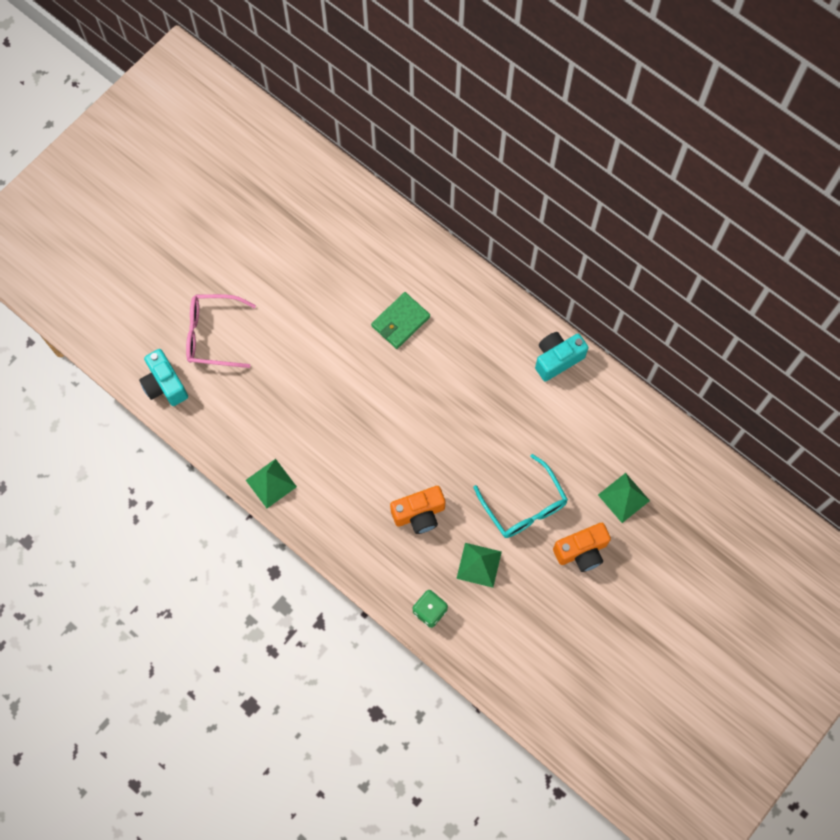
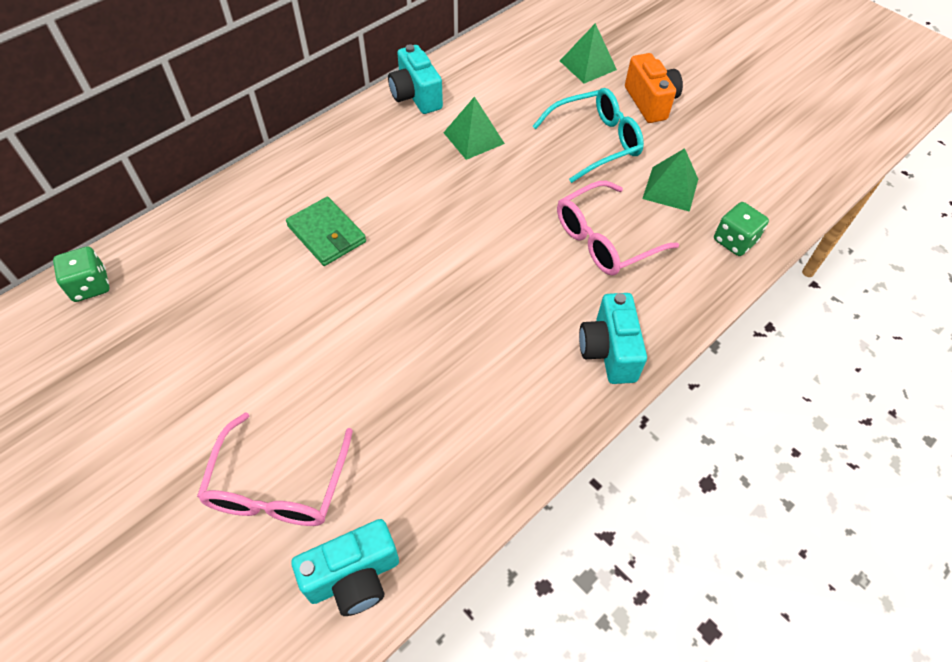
camera: 85 degrees left, 15 degrees down
(271, 483) = (552, 414): green pyramid -> green pyramid (473, 138)
(321, 517) = (608, 351): none -> turquoise camera
(339, 189) = (90, 286): none -> green dice
(419, 514) = (605, 239): orange camera -> pink glasses

